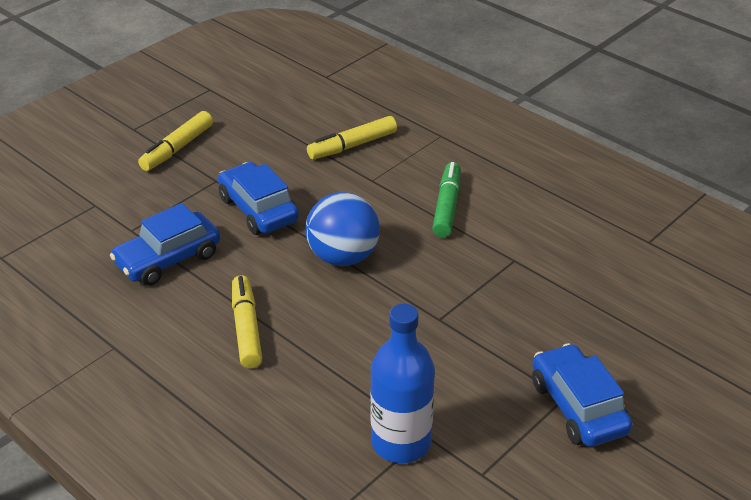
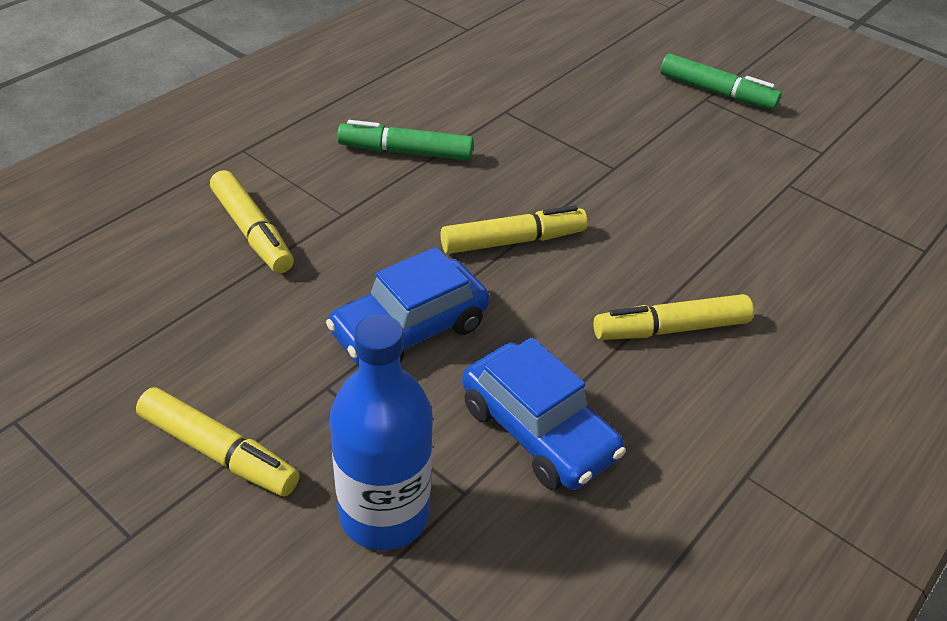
camera: 95 degrees left, 5 degrees up
(343, 257) = (513, 241): blue ball -> yellow marker
(401, 442) = (807, 200): blue bottle -> blue bottle (384, 514)
(578, 407) = (716, 92): blue car -> green marker

